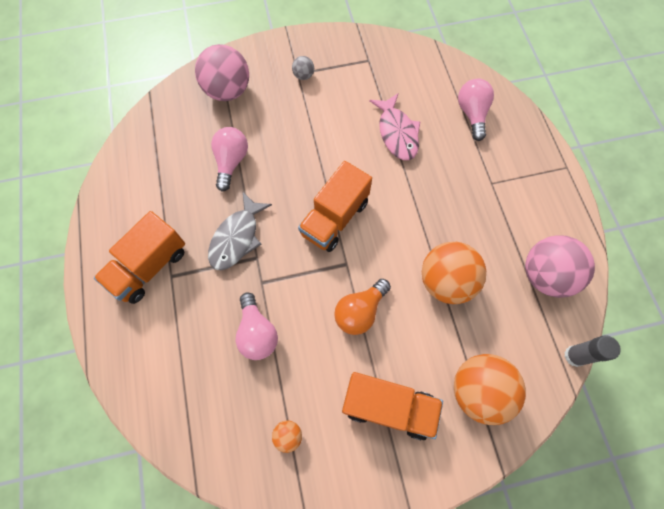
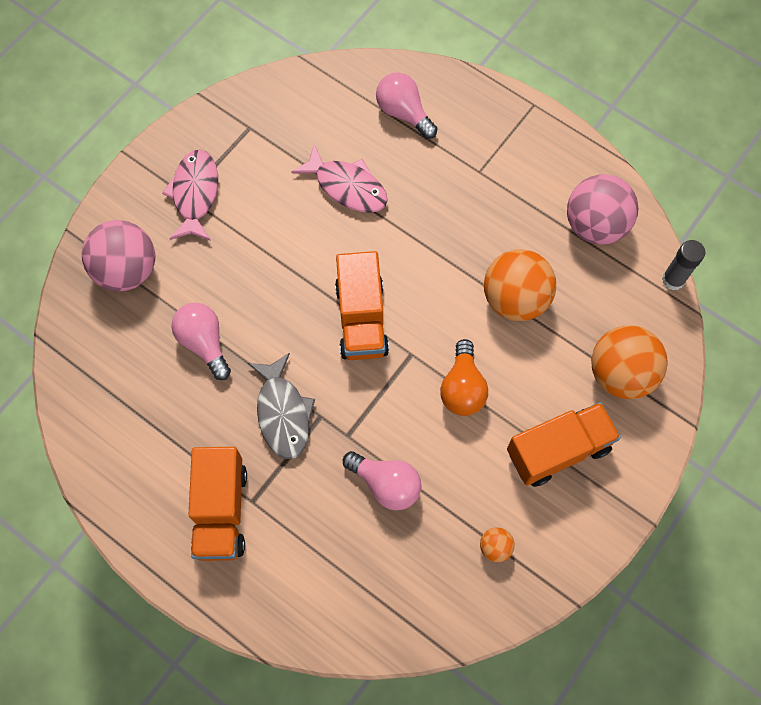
camera: 40 degrees left, 0 degrees up
(303, 76) = (195, 194): grey ball -> pink fish

